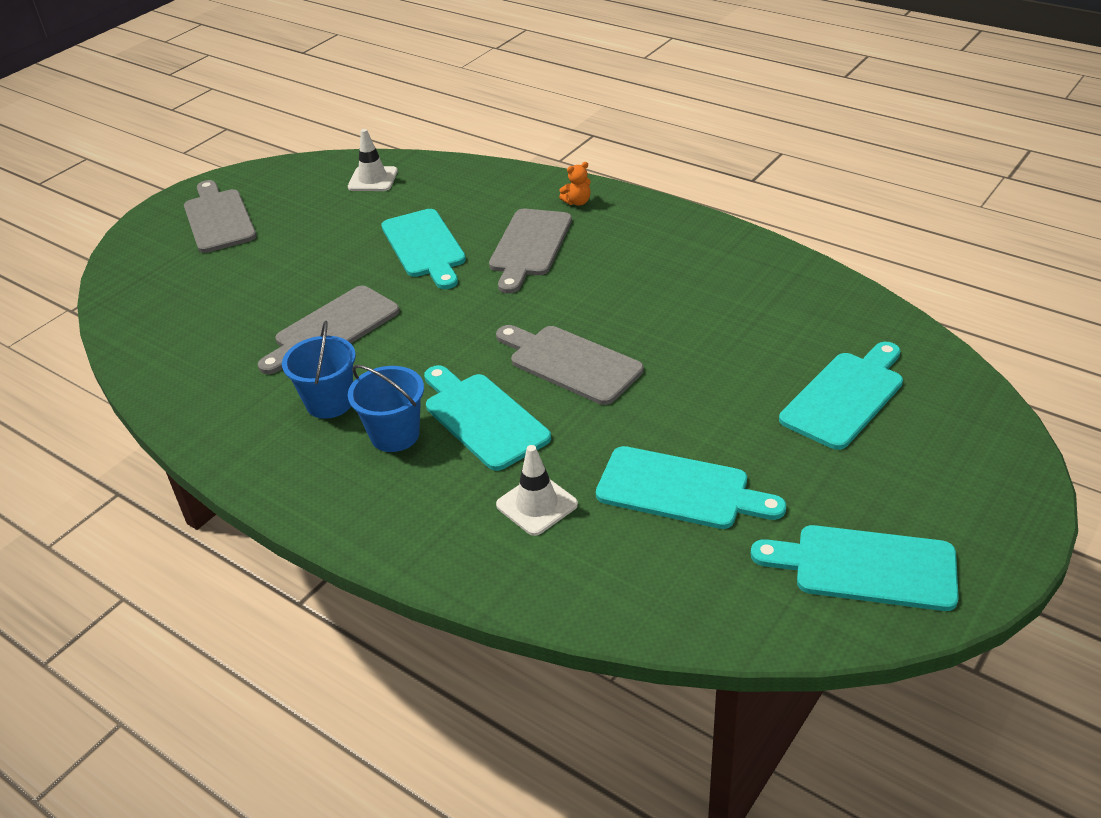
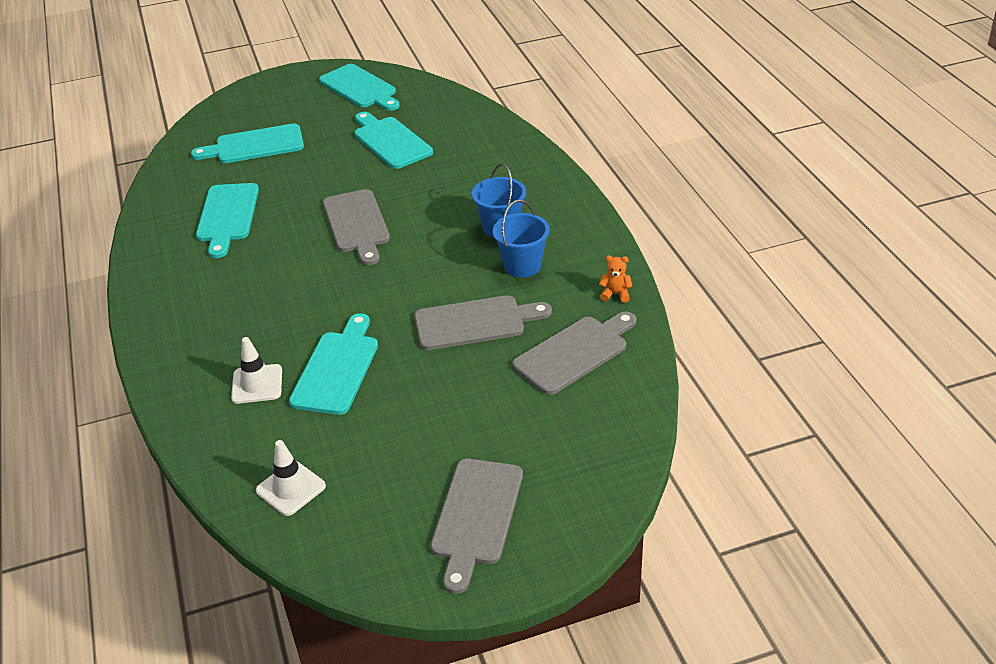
camera: 145 degrees left, 0 degrees up
(482, 418) = (443, 215): turquoise cutting board -> turquoise cutting board (228, 216)
(530, 246) = (267, 326): grey cutting board -> grey cutting board (574, 353)
(537, 505) = (463, 162): white traffic cone -> white traffic cone (257, 384)
(577, 202) = (178, 352): orange teddy bear -> orange teddy bear (615, 294)

